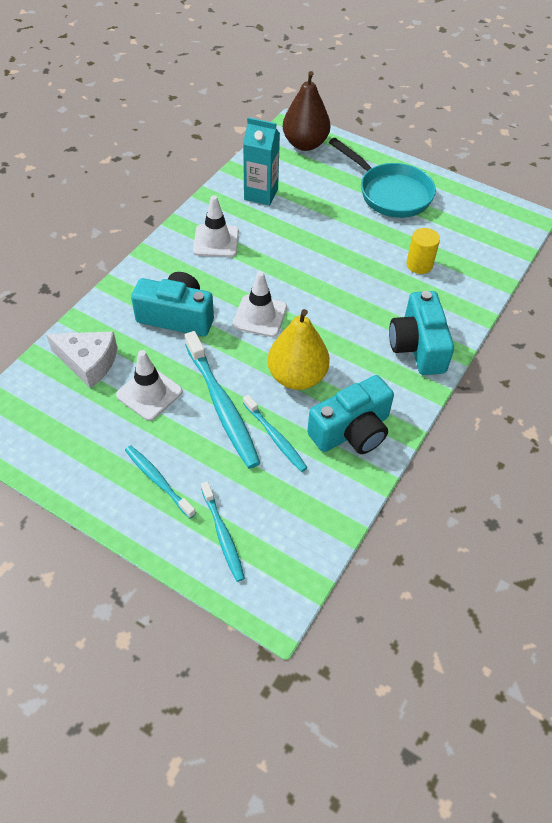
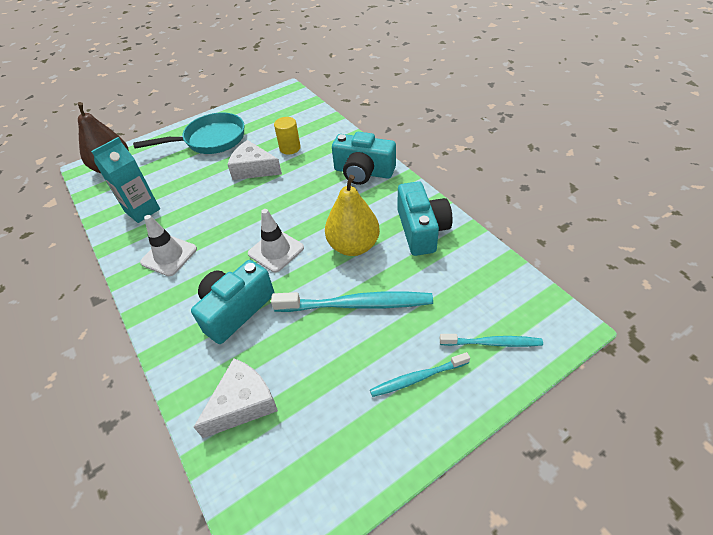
camera: 60 degrees left, 5 degrees down
(149, 393) = (313, 358): white traffic cone -> none
(275, 437) = (407, 278): turquoise toothbrush -> none
(366, 249) = (253, 169): none -> white cheese

